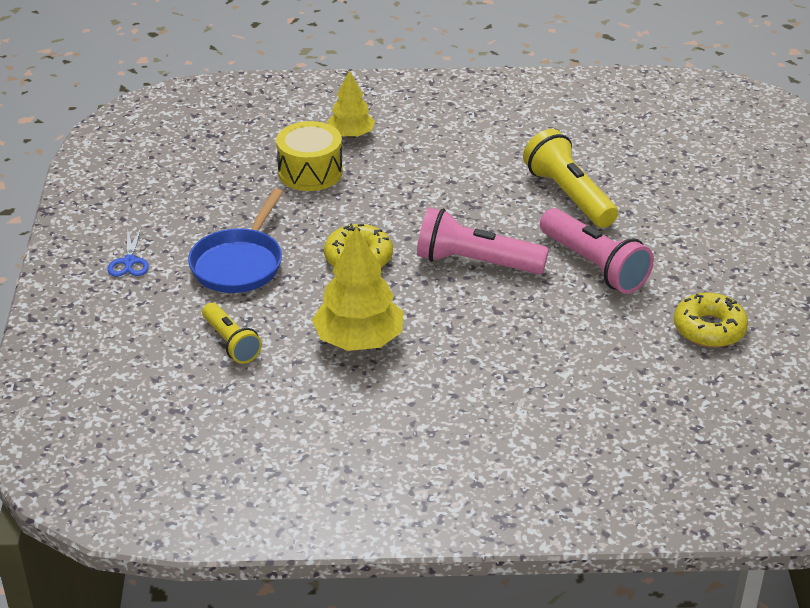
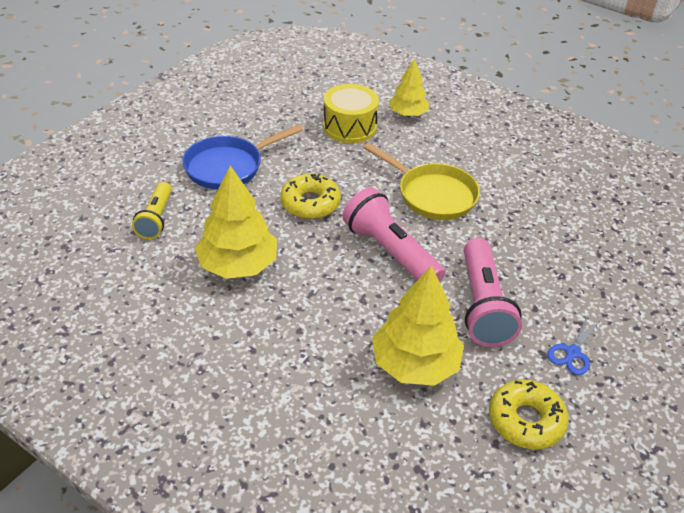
camera: 35 degrees right, 5 degrees up
(129, 262) = (166, 131): blue scissors -> blue scissors (572, 352)
(457, 198) = (432, 195): none -> yellow pan
(568, 195) = (523, 236): yellow flashlight -> none
(591, 335) = (415, 364): none -> yellow tree

